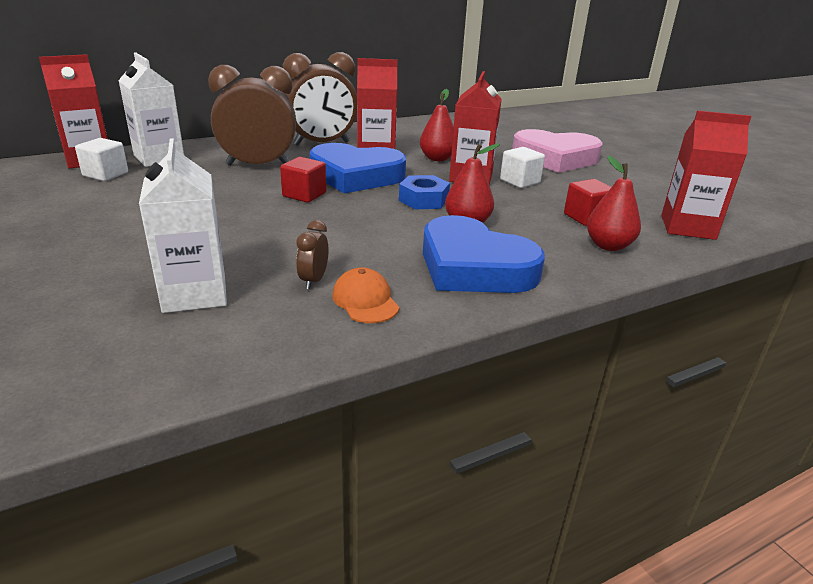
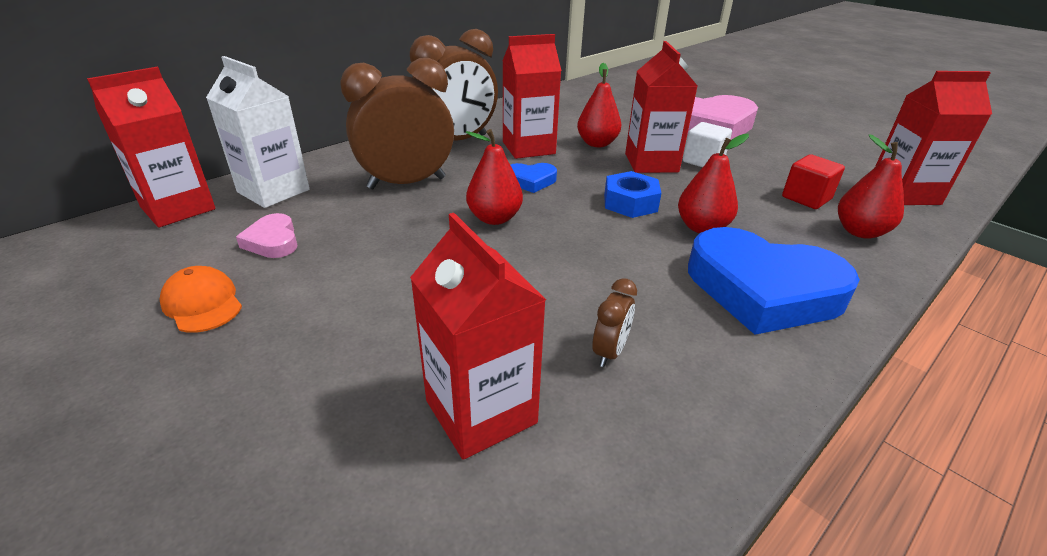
camera: 15 degrees left, 5 degrees up
(105, 174) = (218, 229): white cube -> none
(135, 186) = (273, 241): none -> pink heart
(194, 294) = (481, 412): white carton -> red carton
(304, 195) = (494, 218): red cube -> red pear
(313, 280) = (610, 352): brown clock -> brown clock turned 150 degrees counterclockwise
(356, 176) = (530, 181): blue heart -> blue heart, size x0.46
(365, 300) = (694, 370): orange cap -> orange cap (202, 303)

